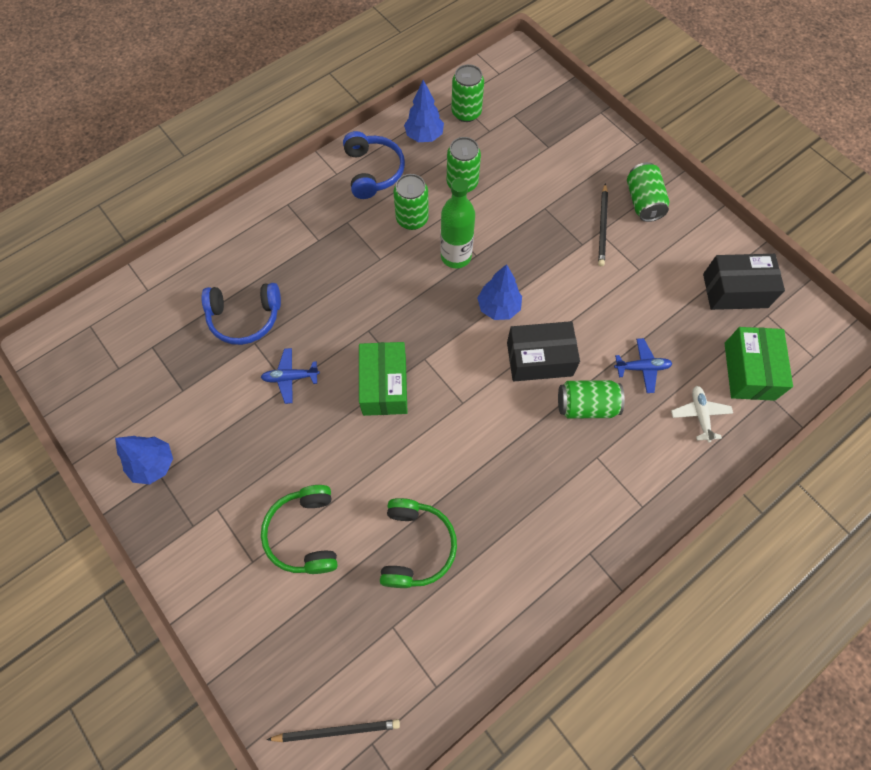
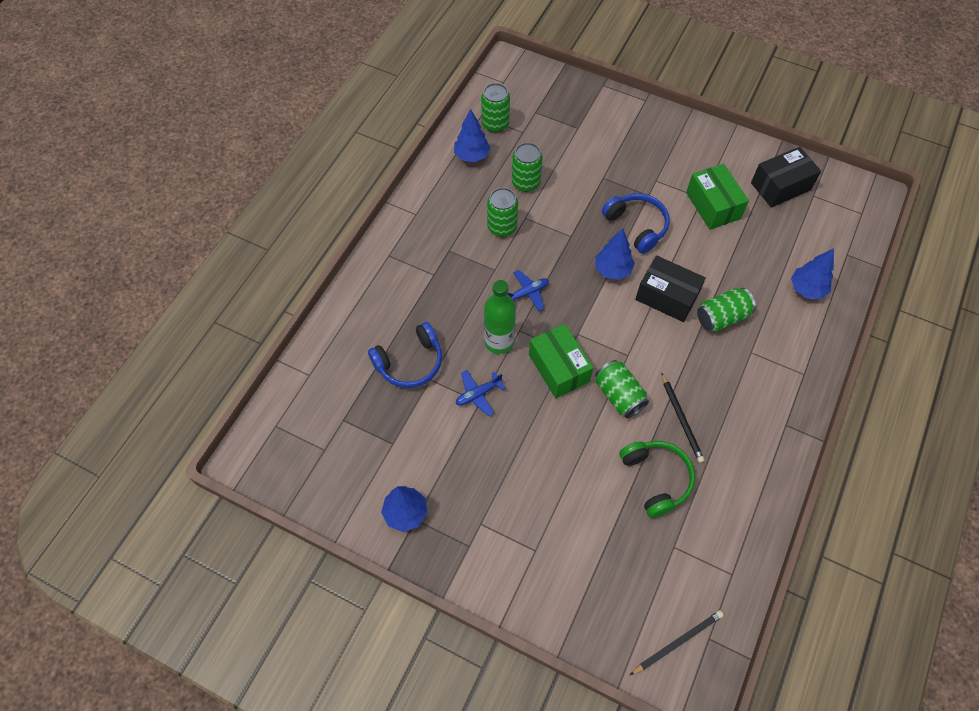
camera: 25 degrees left, 5 degrees down
(305, 534) = (564, 509): green headphones -> none
(373, 171) = (446, 200): blue headphones -> blue headphones (636, 226)
(456, 256) = (555, 243): green bottle -> green bottle (499, 342)
(539, 359) = (666, 297): black box -> black box turned 60 degrees clockwise
(602, 227) = (656, 175): black pencil -> black pencil (681, 419)
(642, 368) = (746, 271): blue plane -> blue plane (527, 293)
(643, 202) = (675, 144): green can -> green can (619, 395)
(700, 415) = (806, 289): white plane -> blue tree
(749, 371) = (823, 242): green box -> green box (713, 205)

